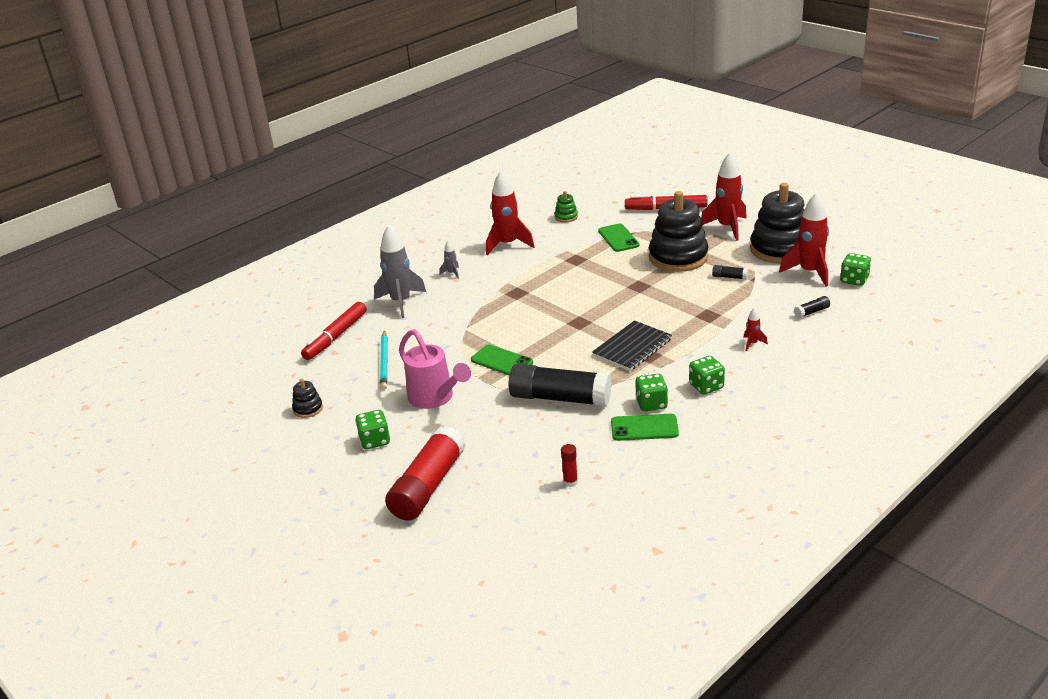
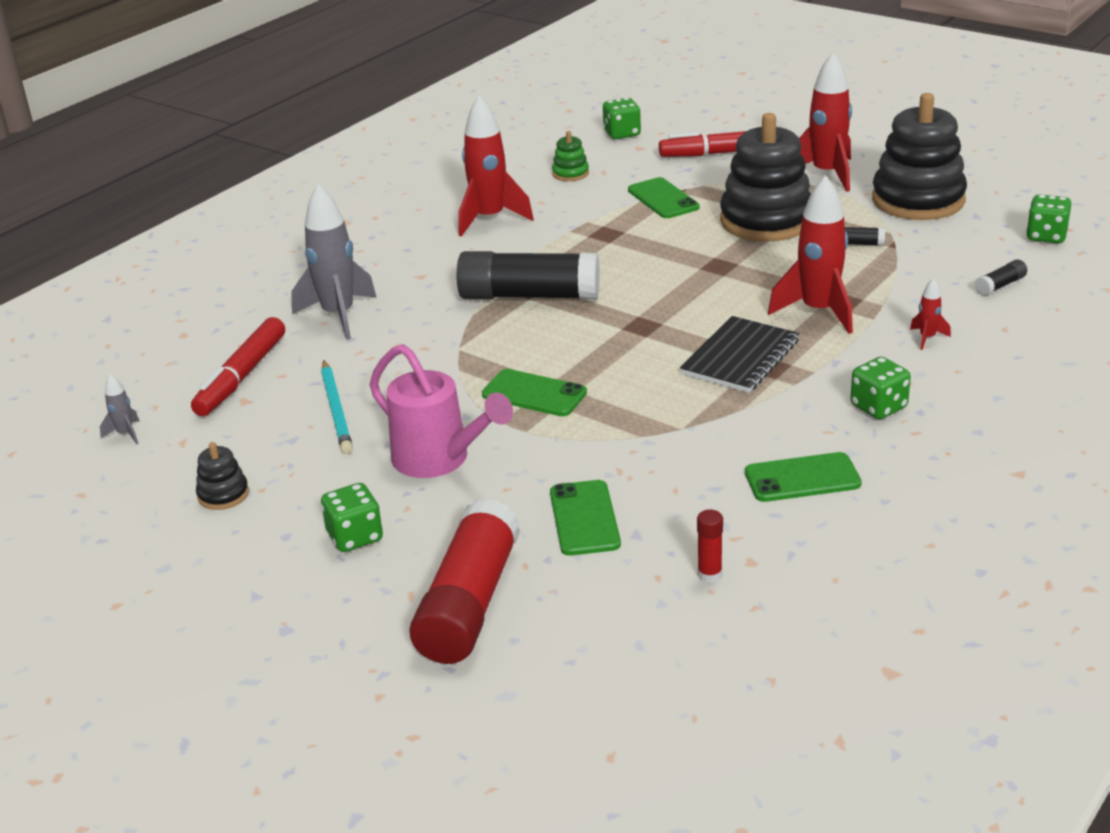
camera: 10 degrees left, 0 degrees up
(452, 273) = (411, 266): grey rocket -> grey rocket (125, 434)
(508, 441) = (584, 518): none -> green phone
(560, 398) = (649, 443): black glue stick -> black glue stick (529, 296)
(651, 404) = (800, 440): green dice -> green dice (622, 133)
(809, 272) = (975, 229): red rocket -> red rocket (818, 312)

